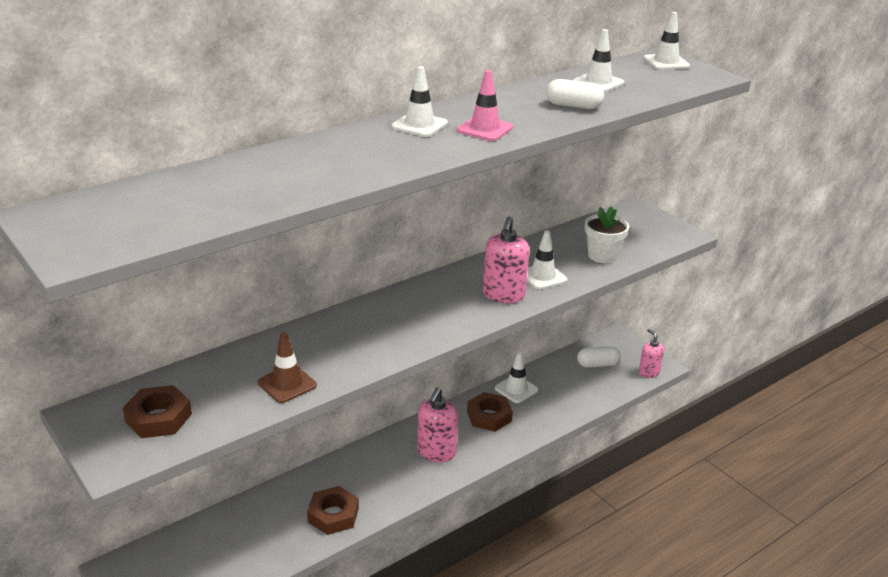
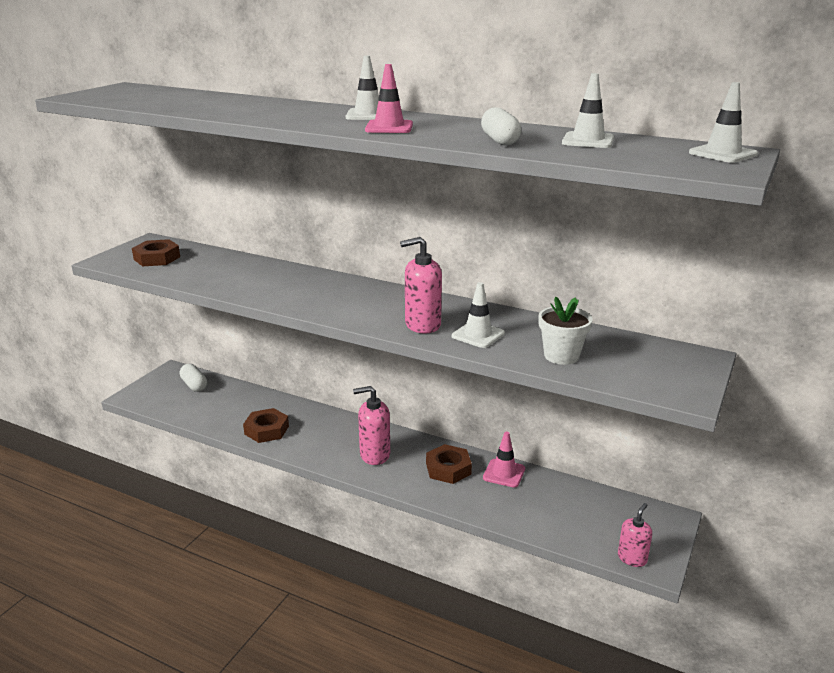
camera: 65 degrees right, 5 degrees down
(287, 384) = (218, 281): brown traffic cone -> none
(516, 389) = (504, 473): white traffic cone -> pink traffic cone
(597, 364) = (603, 516): white capsule -> white capsule (194, 385)

